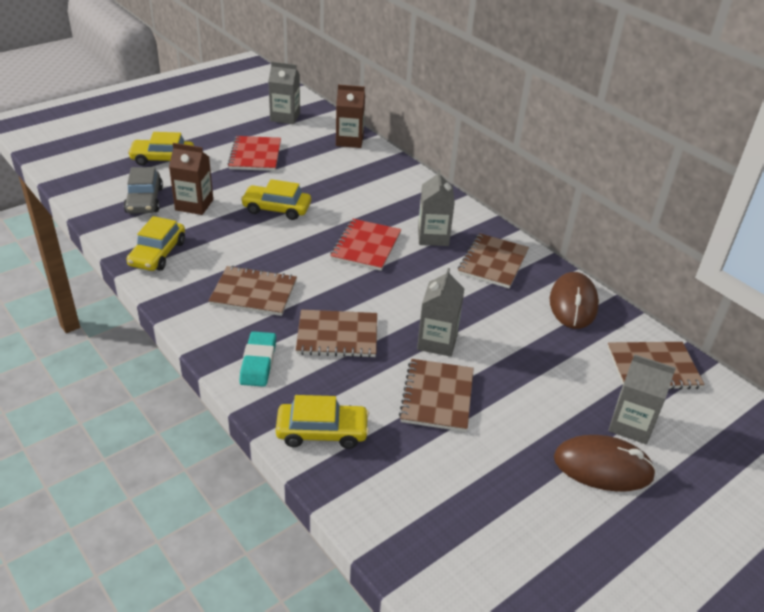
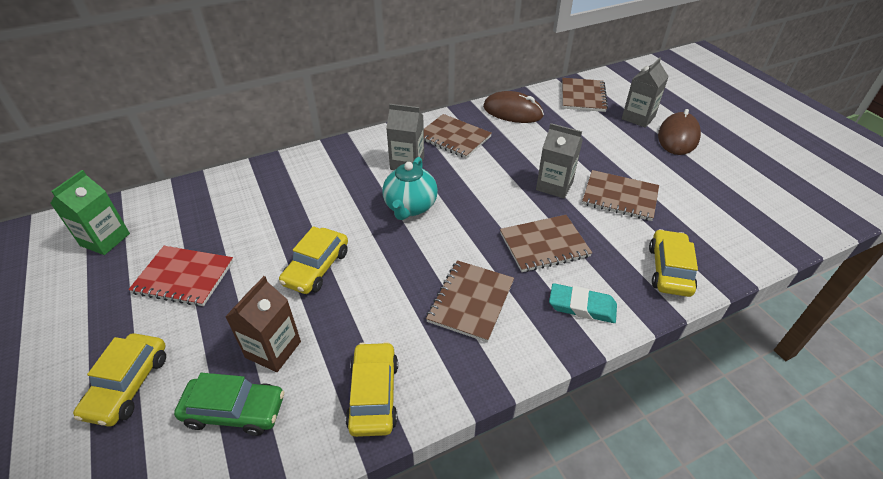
camera: 75 degrees left, 5 degrees up
(144, 200) = (235, 411): grey car -> green car
(158, 254) = (373, 394): yellow car -> yellow car turned 120 degrees counterclockwise
(285, 117) = (105, 239): grey carton -> green carton
(337, 335) = (544, 245): brown notebook -> brown notebook turned 60 degrees clockwise
(349, 141) = (202, 192): brown carton -> none
(366, 246) = (410, 207): red notebook -> turquoise teapot

